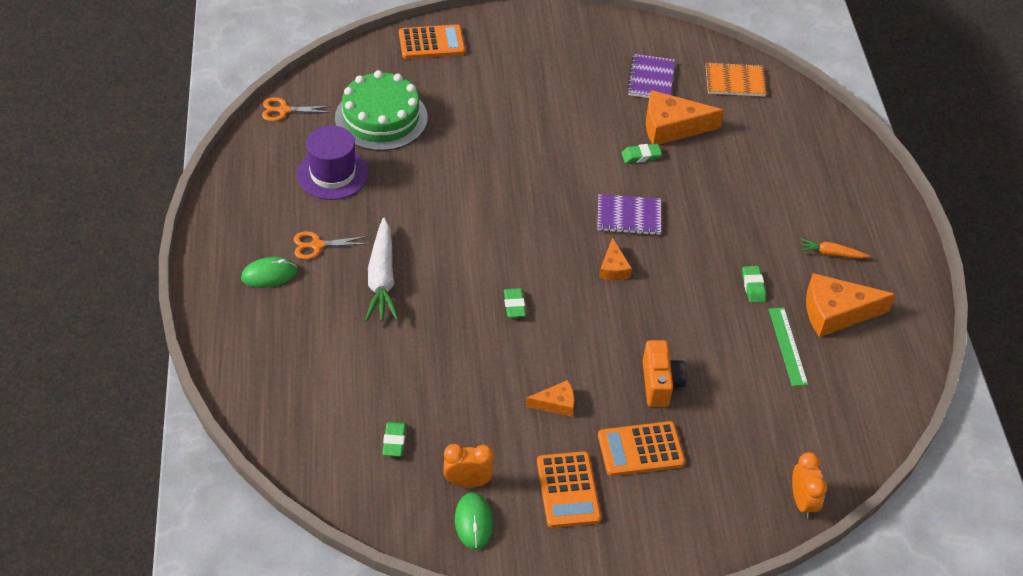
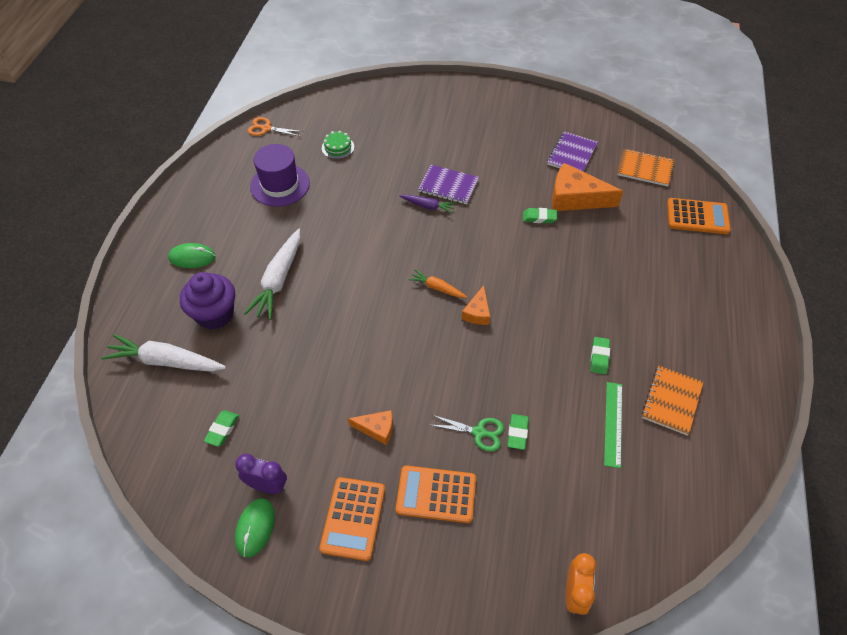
camera: 20 degrees right, 5 degrees up
(296, 389) = (166, 361): none -> white carrot
(317, 245) = (240, 241): orange scissors -> none
(327, 329) = (215, 314): none -> purple cupcake
(381, 118) = (338, 147): green cake -> green cake, size x0.43
(431, 43) = (403, 96): orange calculator -> orange calculator (697, 217)
(467, 482) = (267, 486): orange clock -> purple clock
(514, 166) = (428, 206): none -> purple carrot
(514, 305) = (378, 327): green eraser -> green eraser (517, 433)
(628, 216) = (508, 268): purple notebook -> purple notebook (448, 186)
(660, 384) = (479, 432): orange camera -> green scissors
(831, 253) = (684, 341): orange carrot -> orange carrot (437, 288)
(836, 312) = (671, 401): orange cheese -> orange notebook

